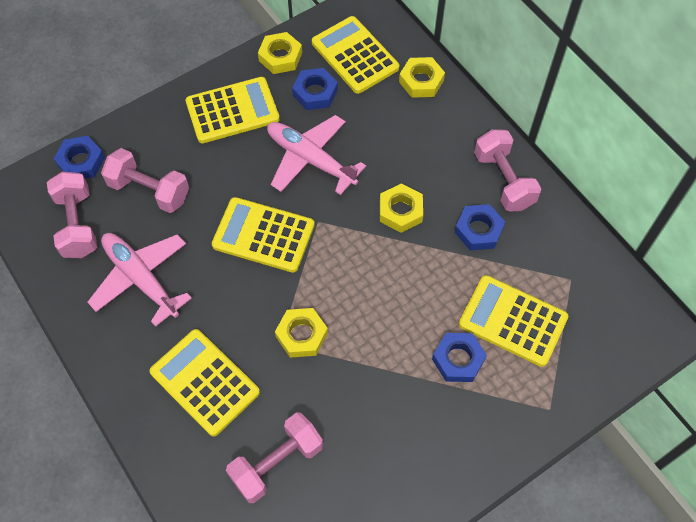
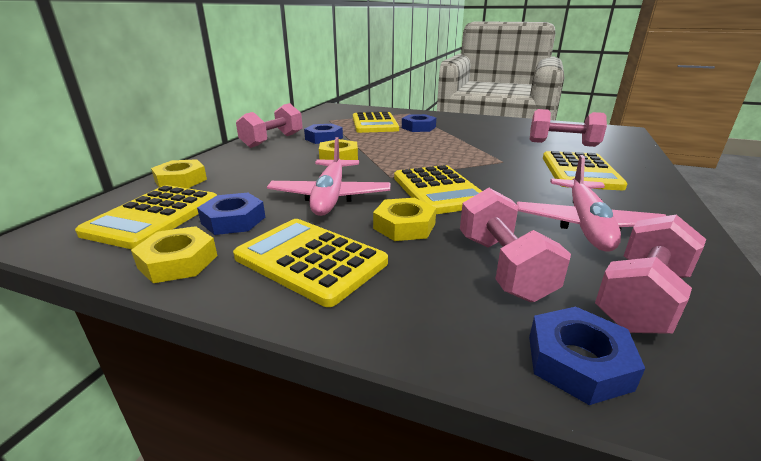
camera: 125 degrees left, 35 degrees down
(301, 335) = (484, 158): yellow nut -> yellow nut (404, 226)

